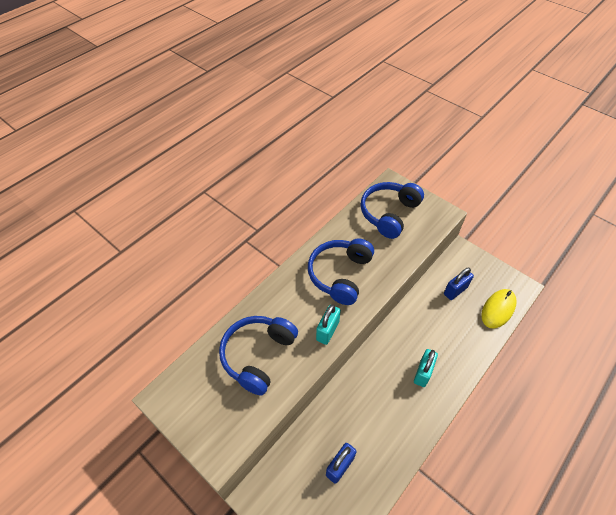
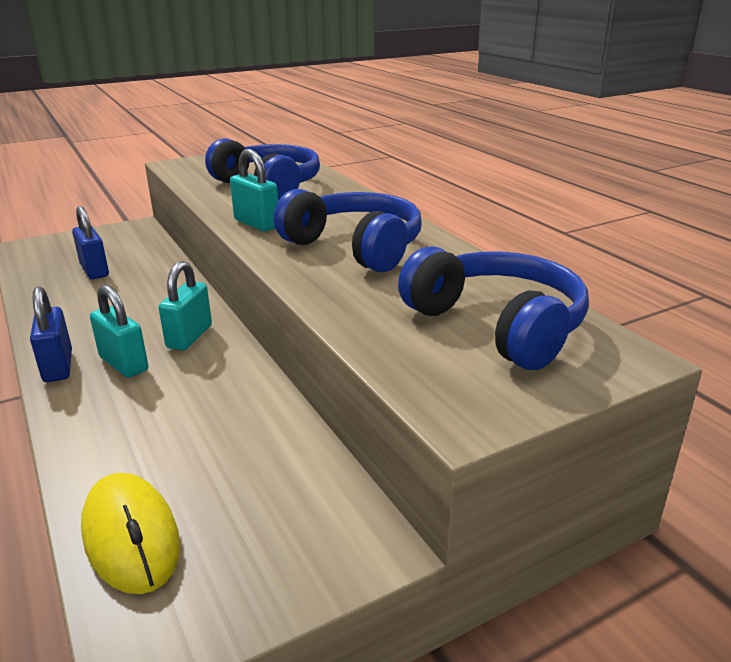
camera: 110 degrees right, 25 degrees down
(388, 358) = (189, 337): none -> turquoise padlock
(455, 290) = (251, 473): blue padlock -> blue padlock (58, 366)

